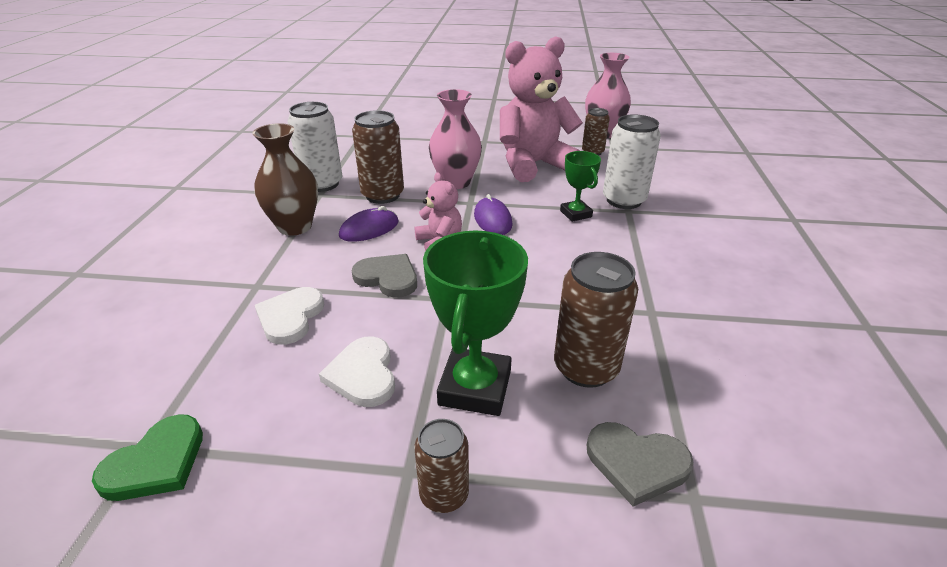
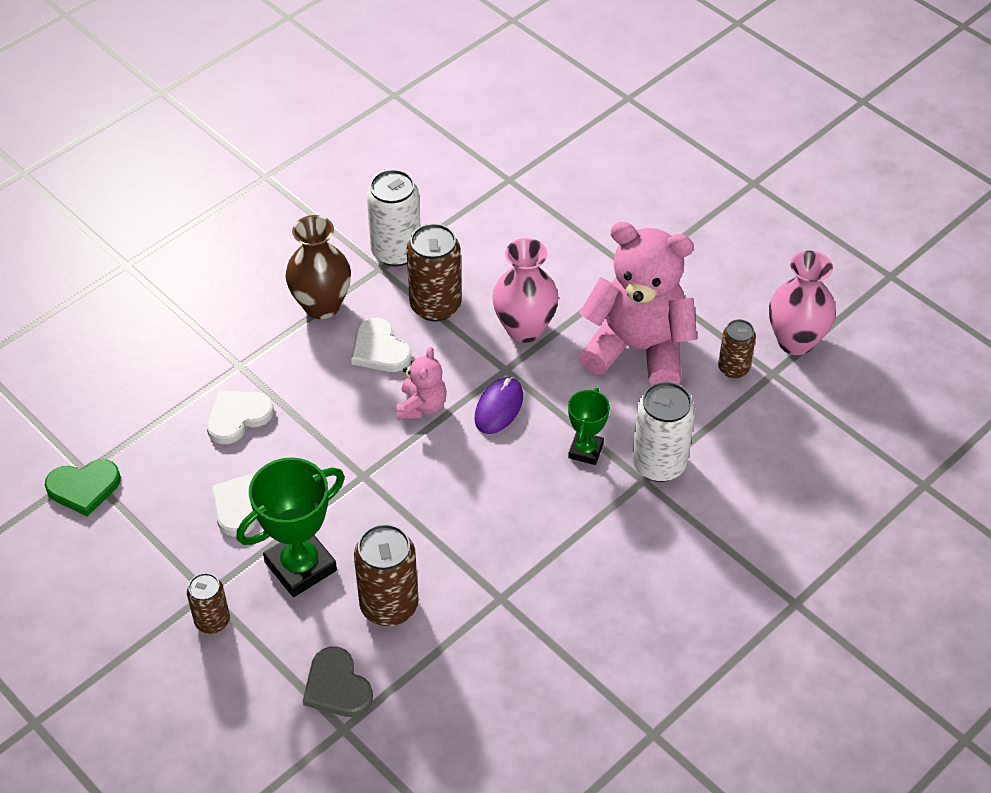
camera: 40 degrees right, 15 degrees up
(369, 229) = (379, 349): purple mouse -> white heart
(388, 278) = (340, 422): grey heart -> none

